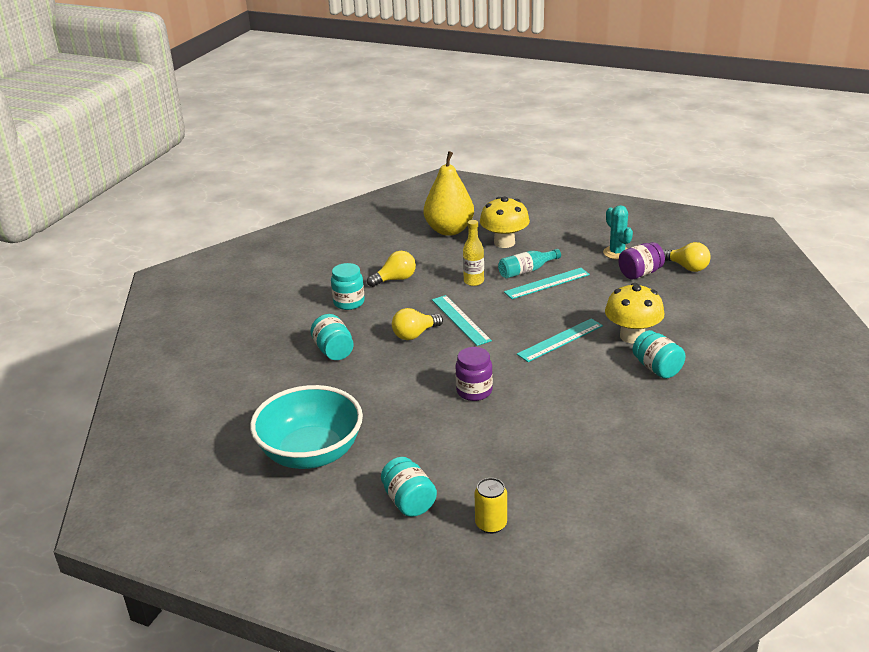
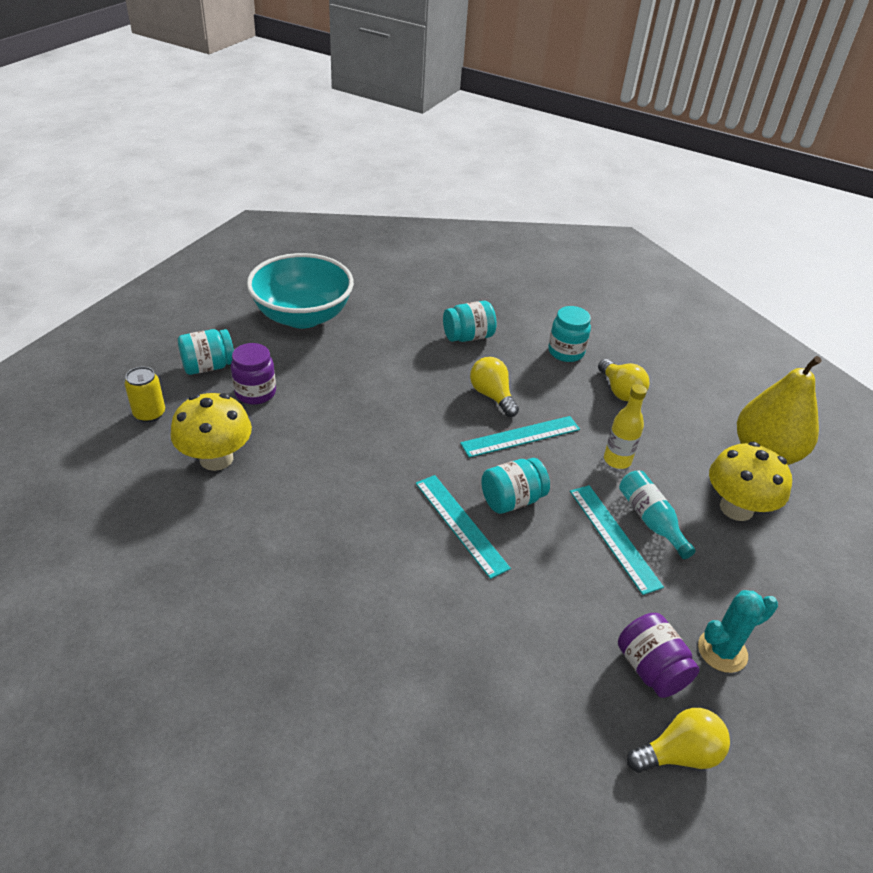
camera: 90 degrees right, 10 degrees up
(474, 391) = (367, 429): purple jar -> purple jar (255, 393)
(632, 336) = (458, 609): yellow mushroom -> yellow mushroom (216, 458)
(657, 368) = (370, 619): turquoise jar -> turquoise jar (512, 500)
(687, 267) = (678, 754): yellow light bulb -> yellow light bulb turned 150 degrees counterclockwise

